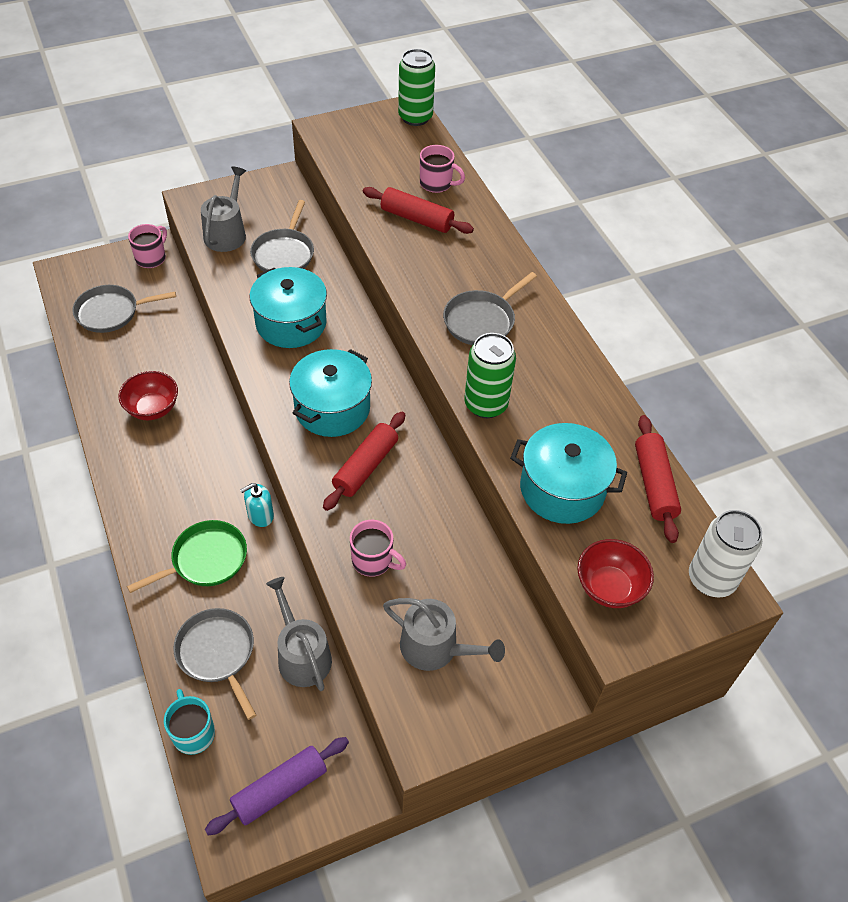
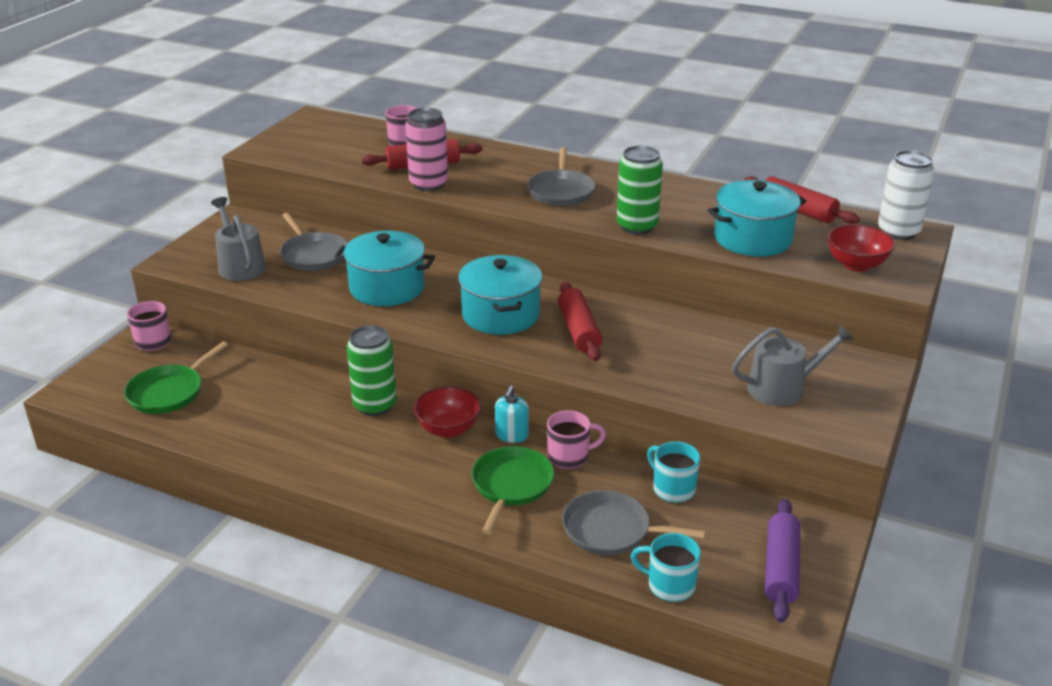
camera: 40 degrees left, 20 degrees down
(111, 312) = (169, 392): grey pan -> green pan
(152, 408) = (312, 428): red bowl -> red bowl (448, 429)
(301, 655) = (672, 489): grey watering can -> turquoise mug
(373, 561) = (668, 372): pink mug -> pink mug (569, 457)
(392, 245) = (428, 184): none -> pink can
(415, 117) = (326, 118): green can -> green can (375, 405)

